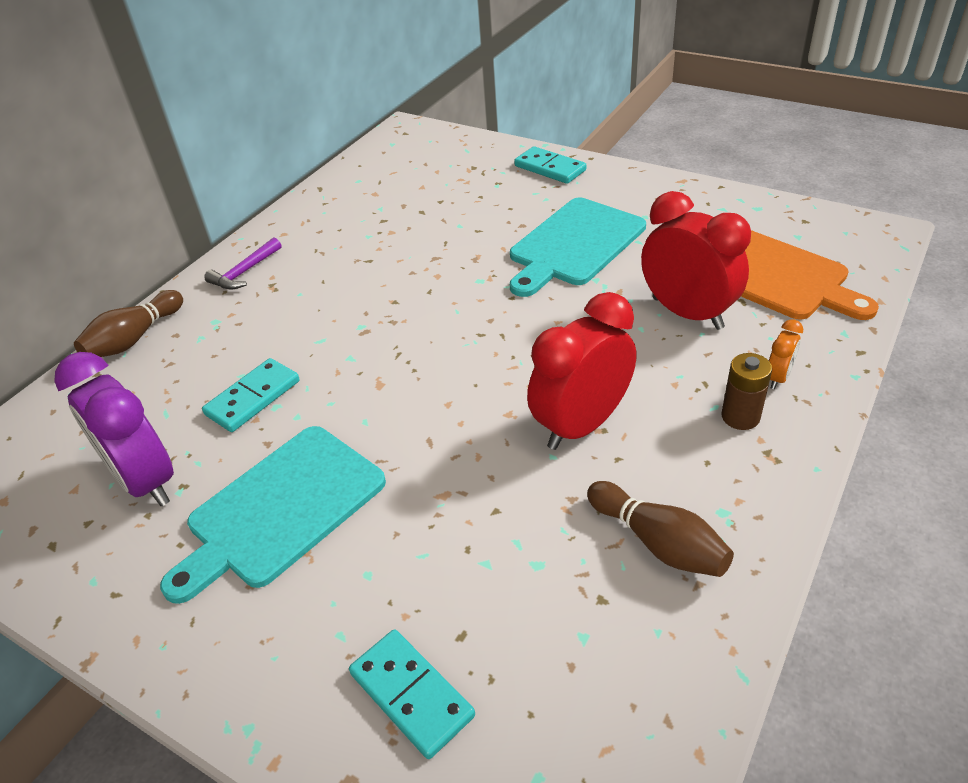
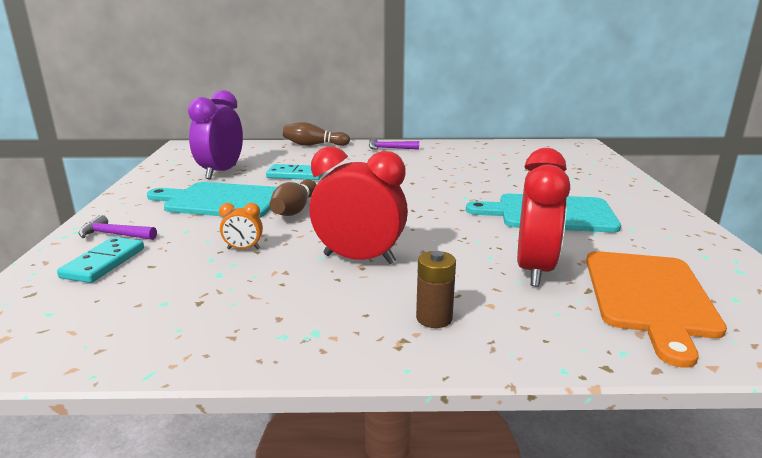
camera: 55 degrees right, 20 degrees down
(309, 669) = (115, 235): none -> purple hammer
(550, 168) = (624, 187): turquoise domino -> none
(658, 543) = (264, 311): brown bowling pin -> brown bowling pin (295, 209)
(778, 377) = (506, 327): orange clock -> orange clock (243, 249)

